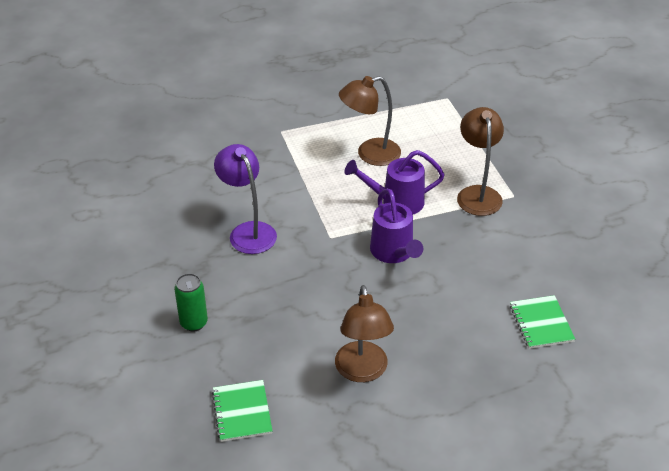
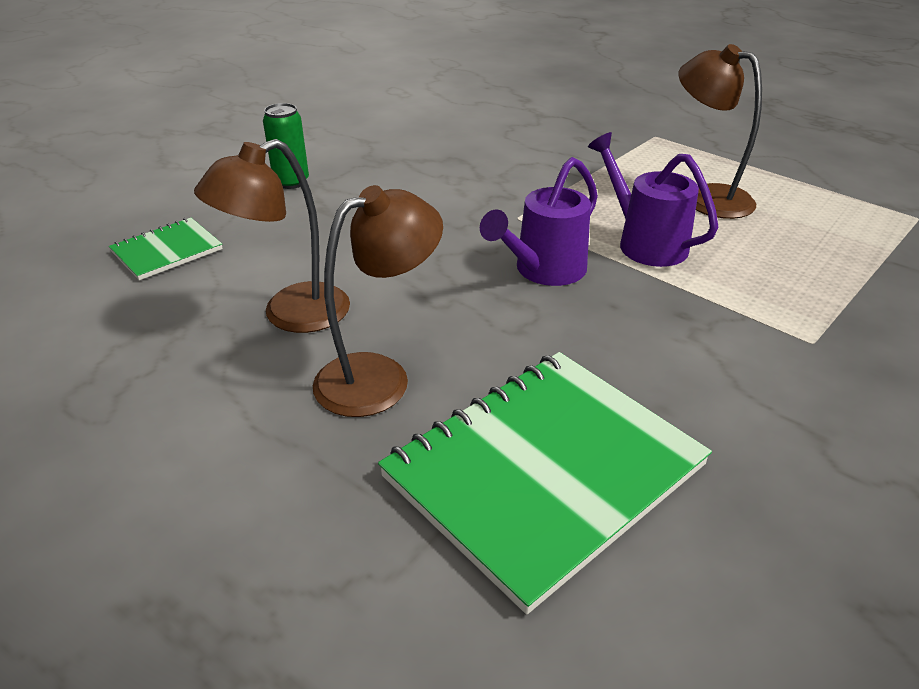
camera: 60 degrees right, 5 degrees down
(248, 231) = (466, 167): purple lamp -> none
(477, 194) = (762, 305): brown lamp -> brown lamp (379, 377)
(541, 323) = (544, 471): green notebook -> green notebook, size x2.06

